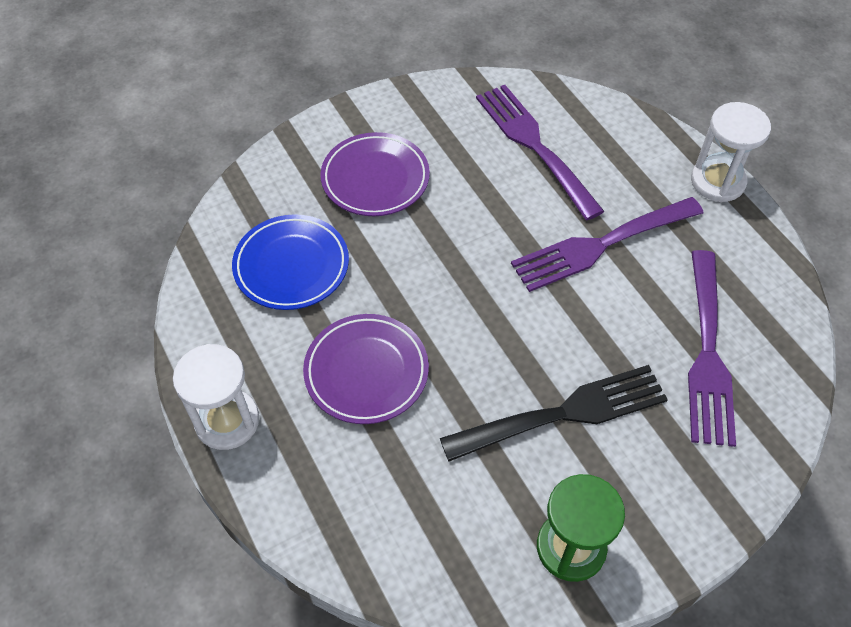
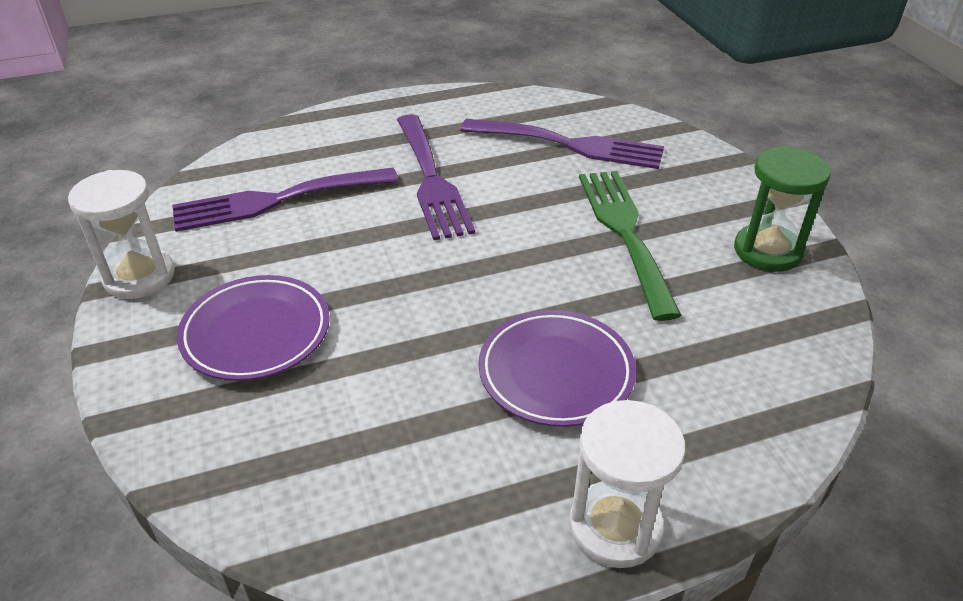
camera: 80 degrees left, 15 degrees down
(291, 266) = (369, 433): blue plate -> none
(564, 413) = (624, 233): black fork -> green fork
(717, 181) = (383, 105): white hourglass -> white hourglass (139, 277)

